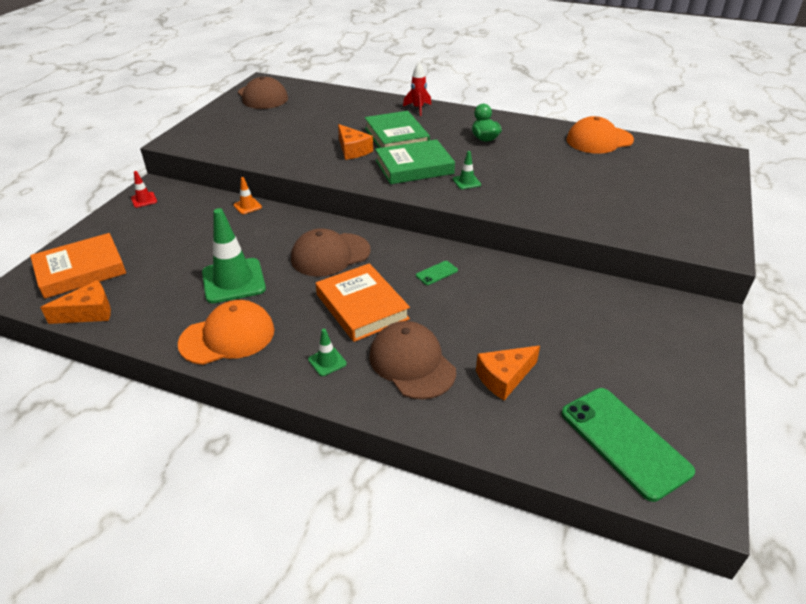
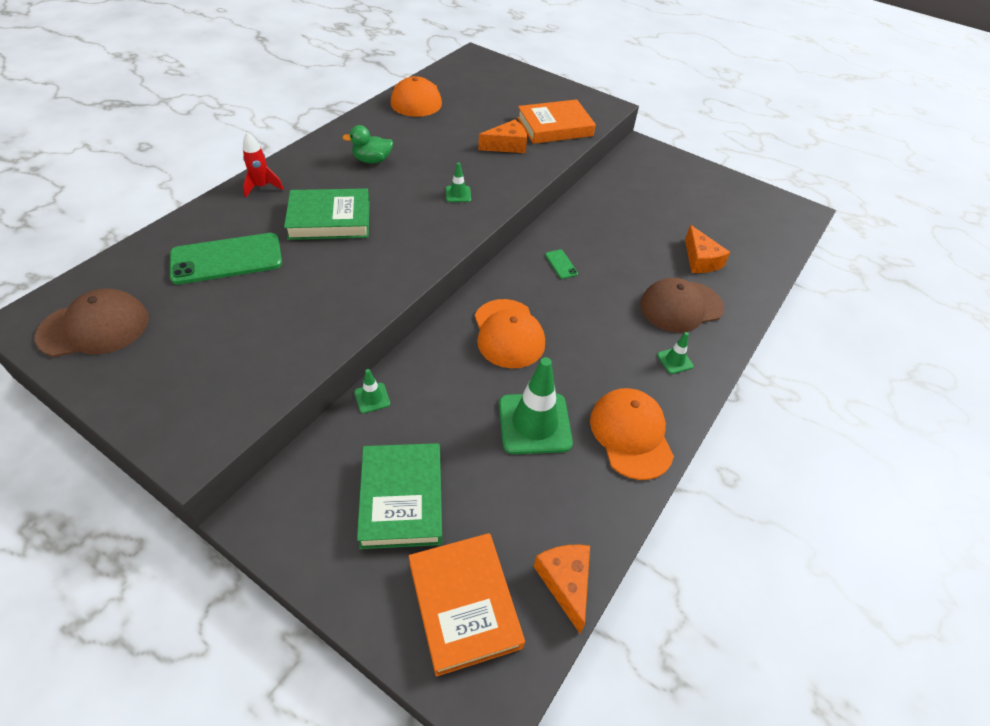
camera: 80 degrees left, 10 degrees up
(144, 200) = (293, 527): red traffic cone -> none
(247, 206) = (372, 398): orange traffic cone -> green traffic cone
(330, 255) = (508, 333): brown cap -> orange cap
(352, 150) = (341, 260): orange cheese -> orange cheese (507, 146)
(362, 307) = (601, 324): orange book -> orange book (554, 127)
(414, 167) = (409, 221): green book -> green book (402, 498)
(624, 442) = (761, 224): green phone -> green phone (226, 259)

